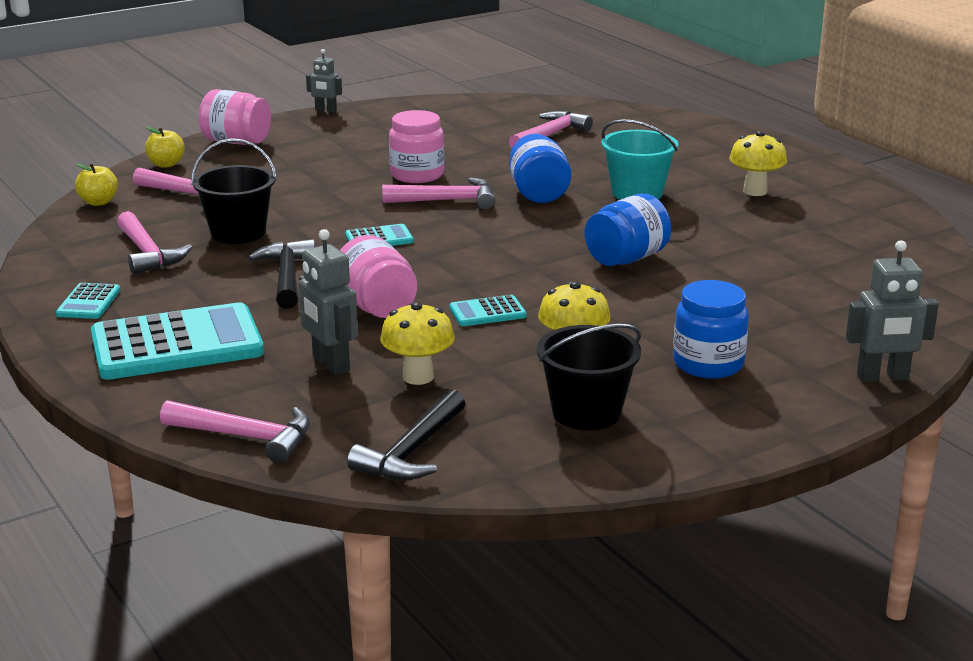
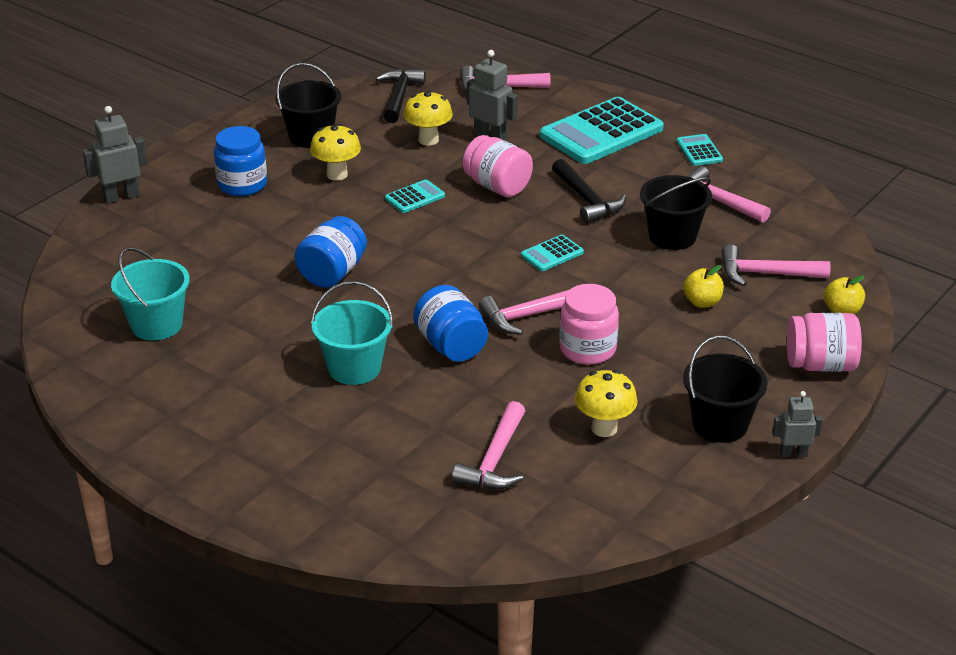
camera: 160 degrees right, 10 degrees up
(98, 202) = (830, 247): yellow apple -> yellow apple (702, 302)
(360, 128) = (720, 424): none -> black bucket
(755, 191) = (234, 398): yellow mushroom -> yellow mushroom (604, 428)
(829, 247) = (156, 325): none -> turquoise bucket

